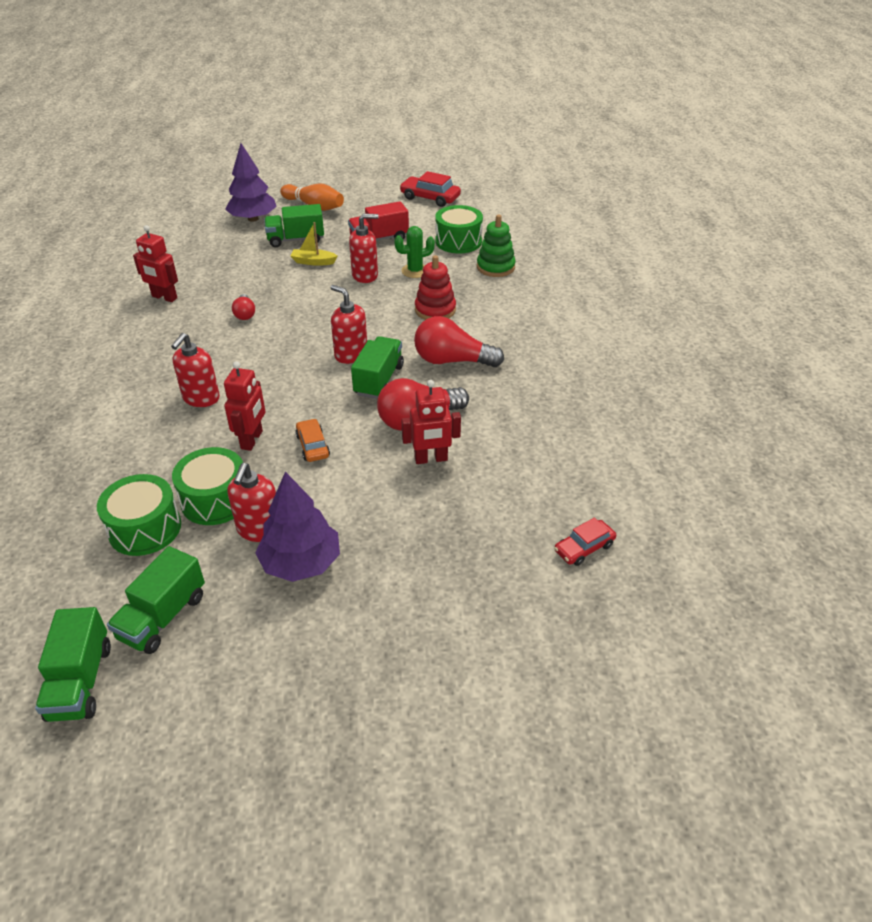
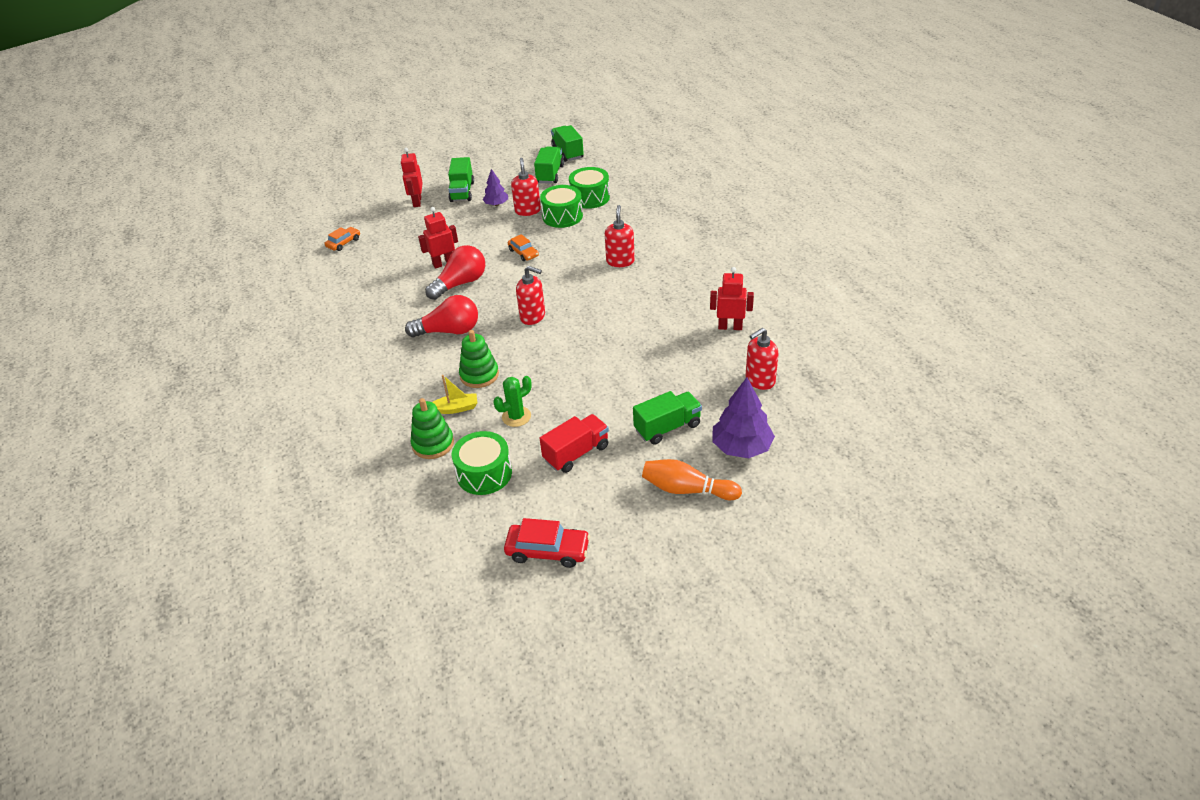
camera: 165 degrees right, 0 degrees up
(245, 314) = (645, 329): red light bulb -> none
(252, 440) = (565, 247): red robot -> red robot (417, 202)
(301, 563) = (496, 204): purple tree -> purple tree, size x0.58
(313, 262) = (626, 401): yellow boat -> yellow boat (456, 408)
(365, 275) = (564, 397): red soap dispenser -> red soap dispenser (760, 380)
(379, 380) = (501, 303): green truck -> green truck (462, 192)
(435, 310) = (479, 375): red stacking toy -> green stacking toy
(584, 548) = (343, 243): red car -> orange car

